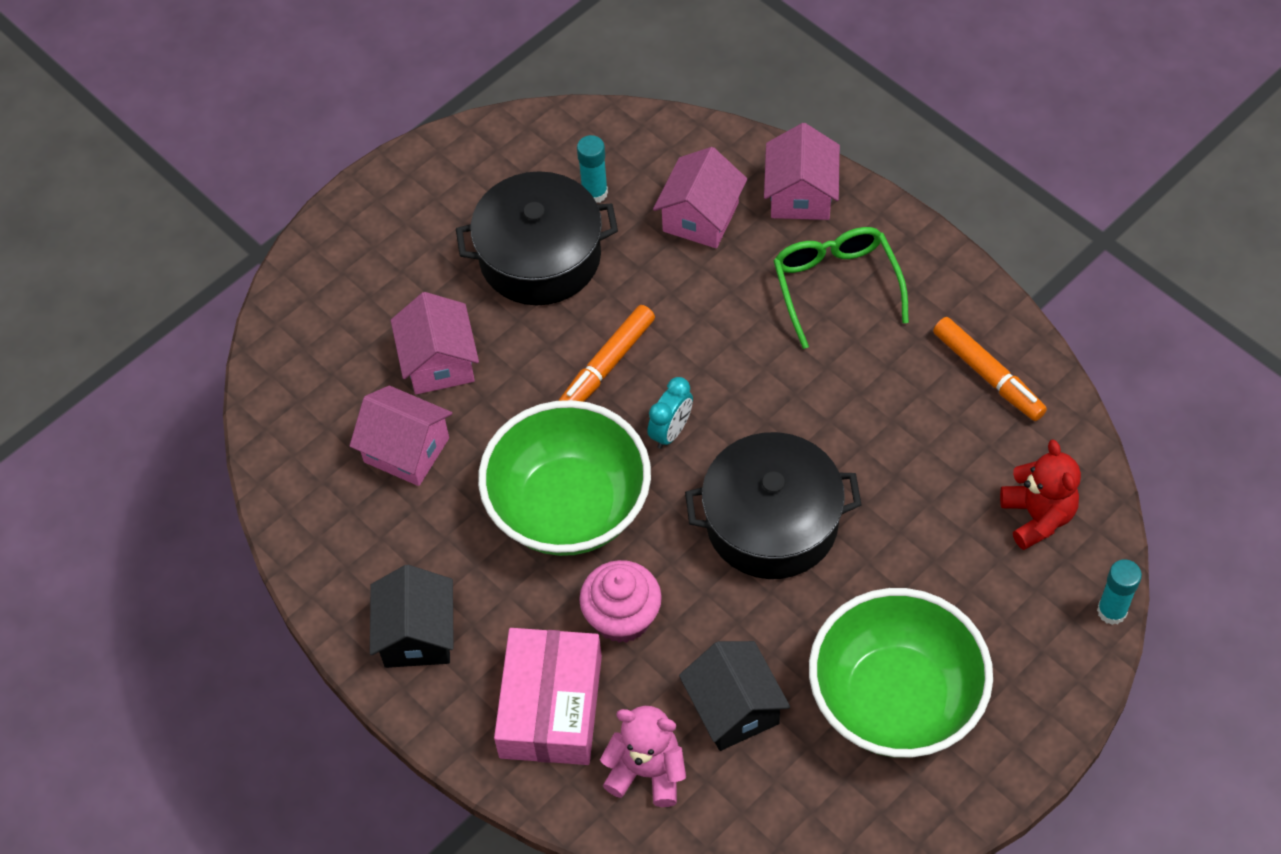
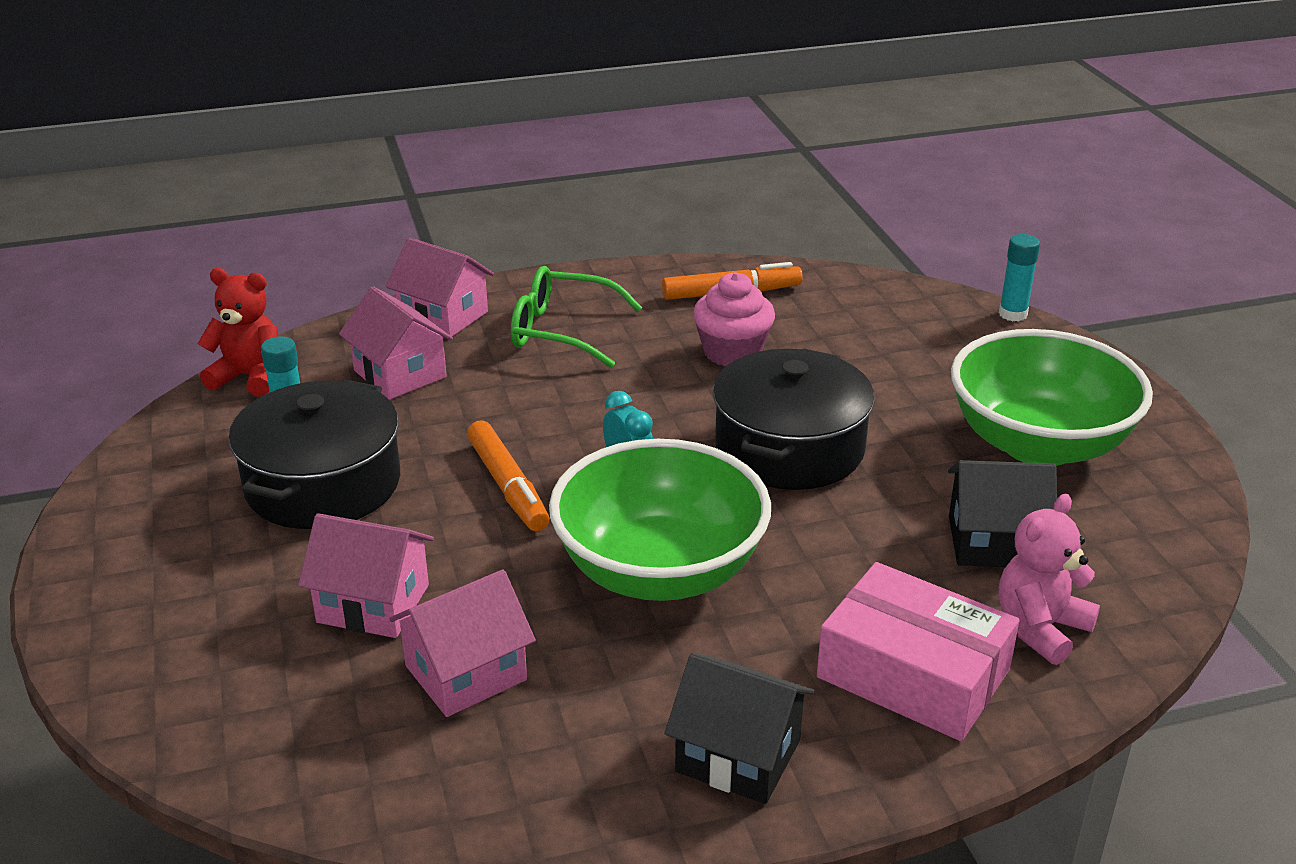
camera: 65 degrees left, 25 degrees down
(622, 617) = (831, 580): pink cupcake -> pink cupcake (732, 352)
(1037, 516) = (894, 316): red teddy bear -> red teddy bear (250, 377)

